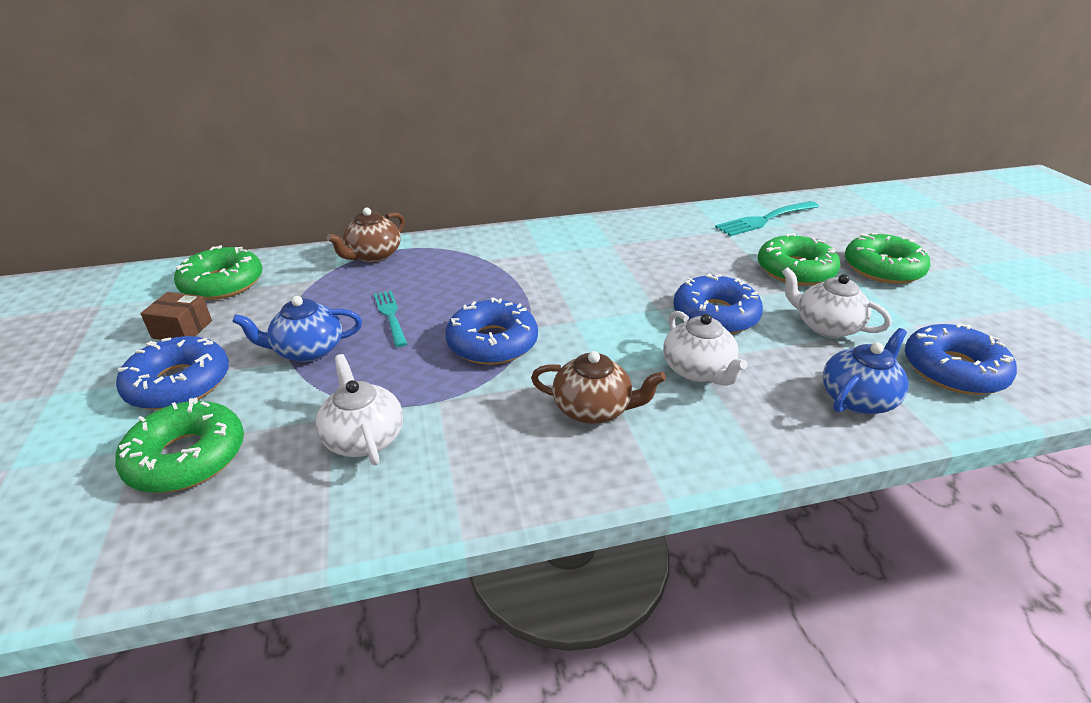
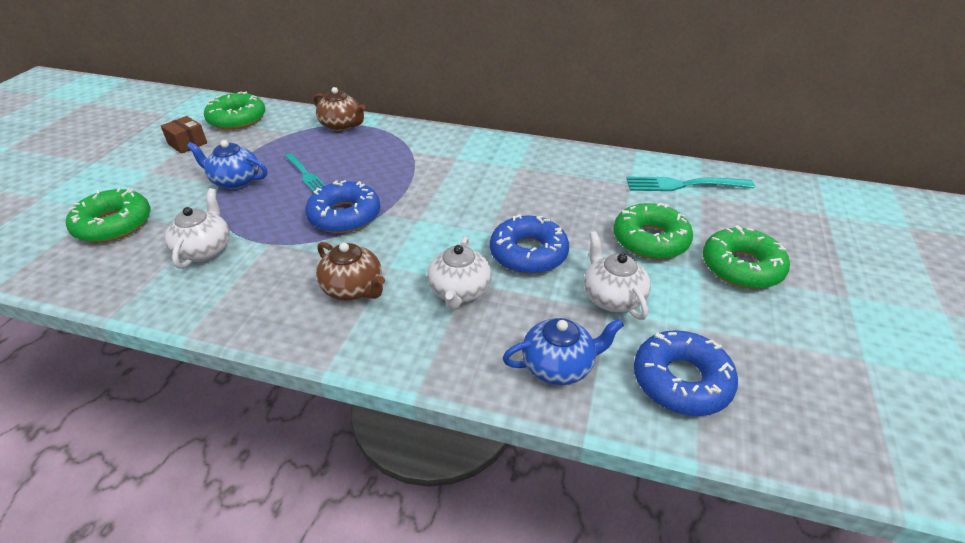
camera: 30 degrees right, 5 degrees up
(179, 384) = (153, 178): blue donut -> none
(373, 255) = (341, 125): brown teapot -> brown teapot turned 120 degrees counterclockwise
(391, 316) = (305, 174): turquoise fork -> turquoise fork turned 135 degrees clockwise

